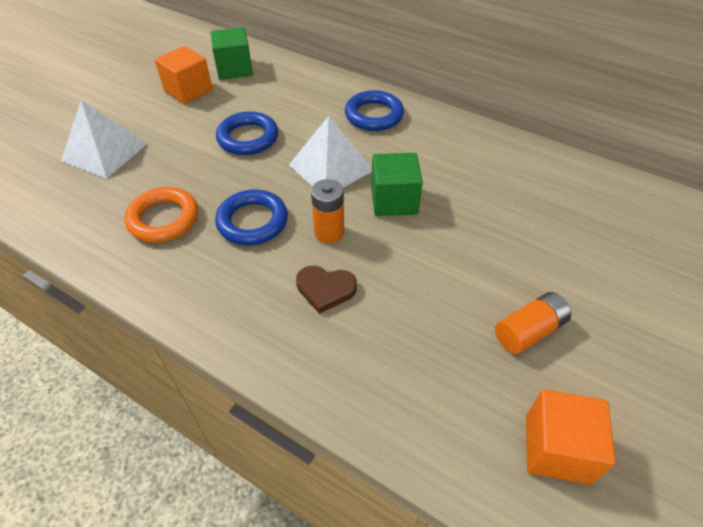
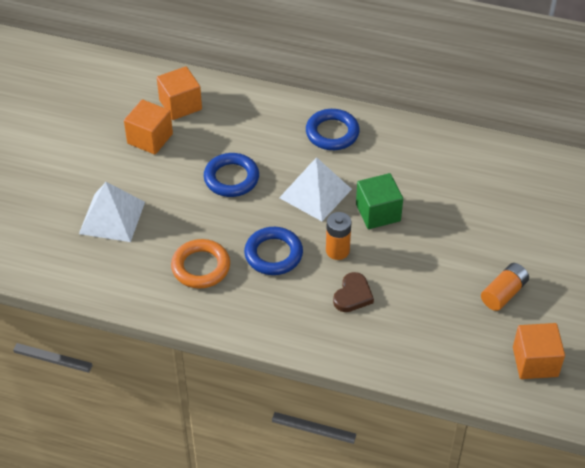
camera: 15 degrees left, 0 degrees up
(234, 69) = (180, 105): green cube -> orange cube
(325, 289) = (353, 295): brown heart -> brown heart turned 60 degrees counterclockwise

